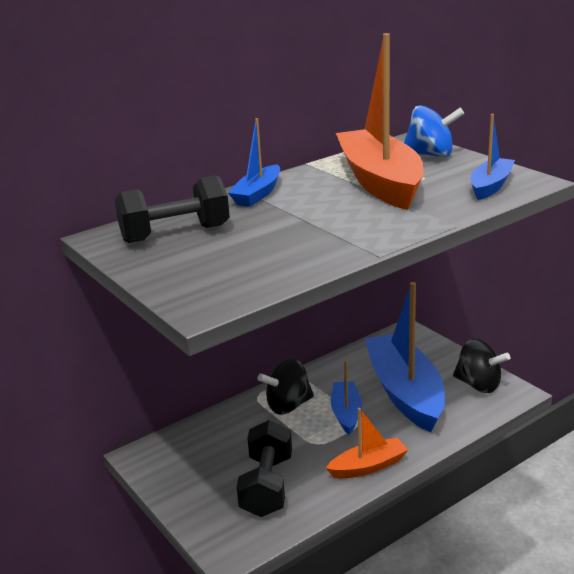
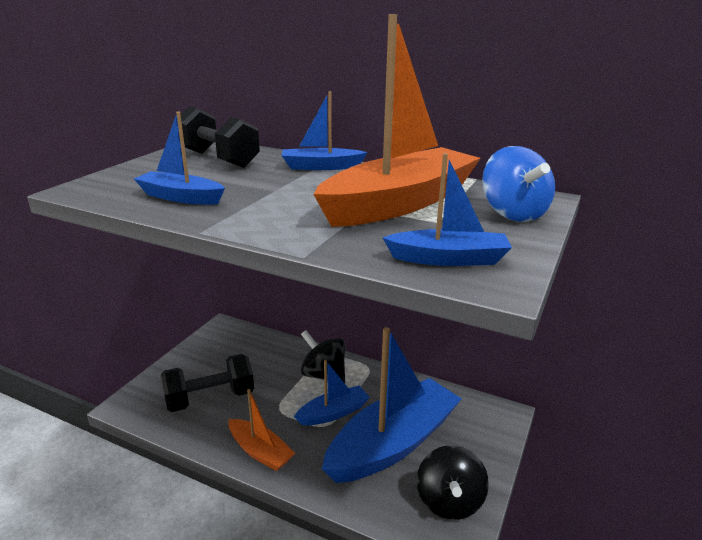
camera: 60 degrees right, 0 degrees up
(282, 258) = (181, 197): none -> blue boat

